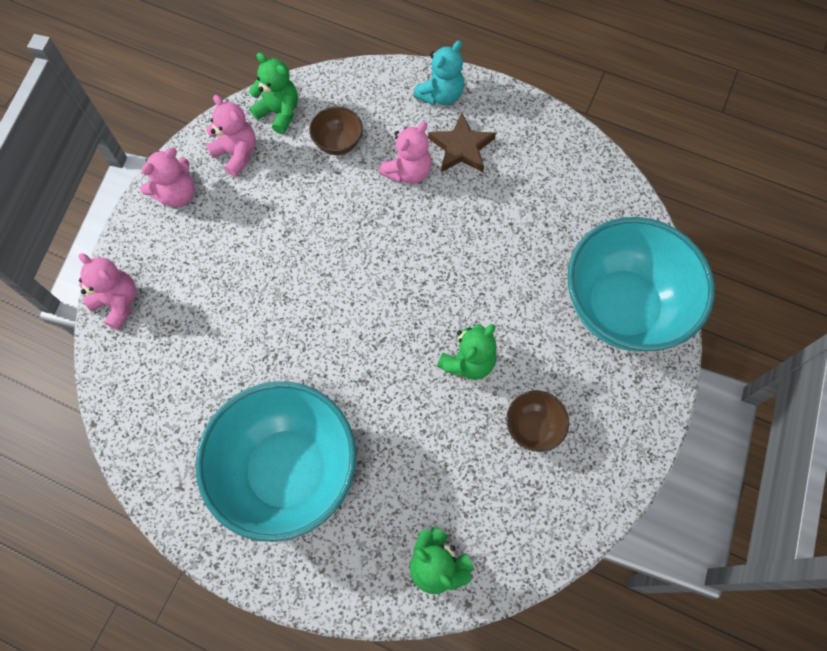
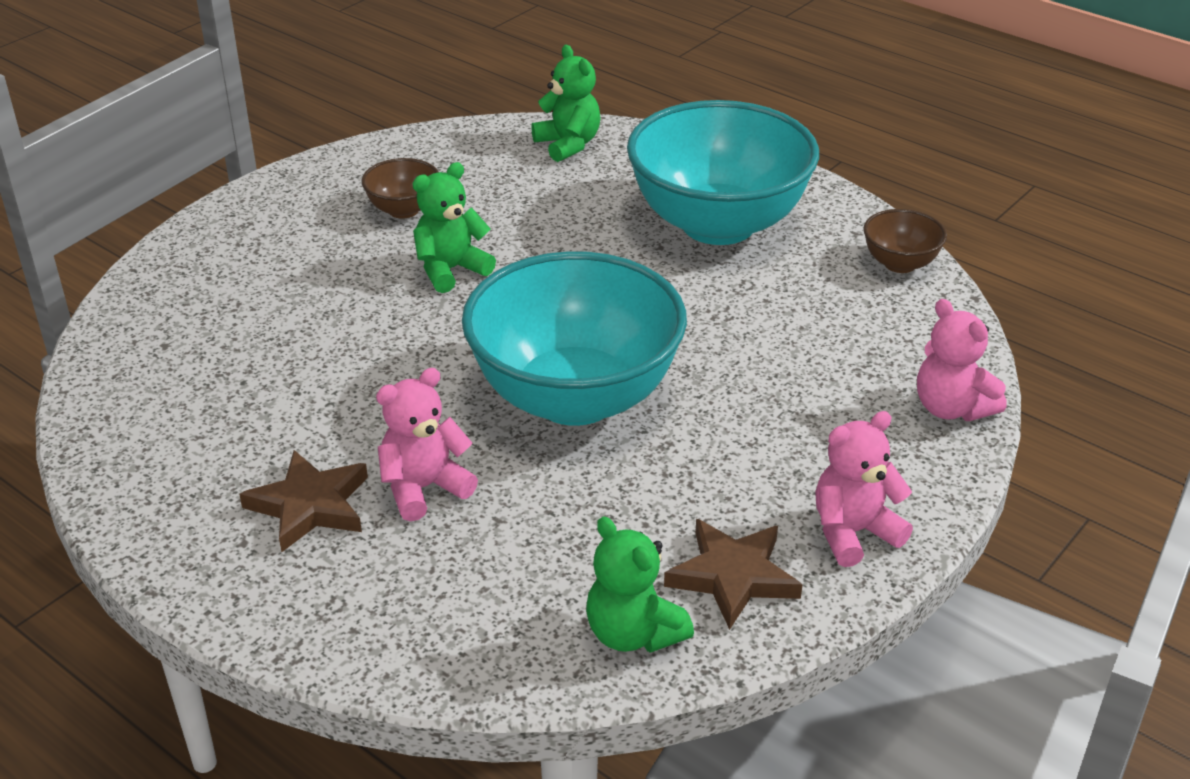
camera: 165 degrees left, 30 degrees down
(237, 154) = (733, 576): pink teddy bear -> brown star
(338, 143) = (532, 556): brown bowl -> brown bowl (900, 263)
(441, 95) = (295, 600): turquoise teddy bear -> none
(622, 307) = (209, 282): turquoise bowl -> turquoise bowl (575, 397)

